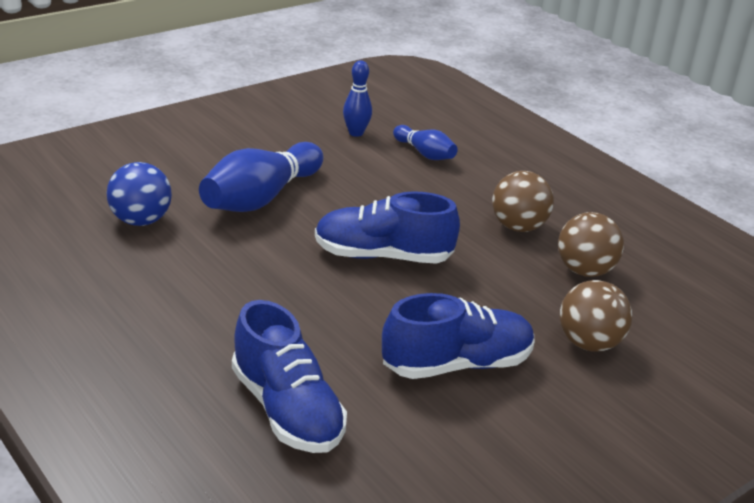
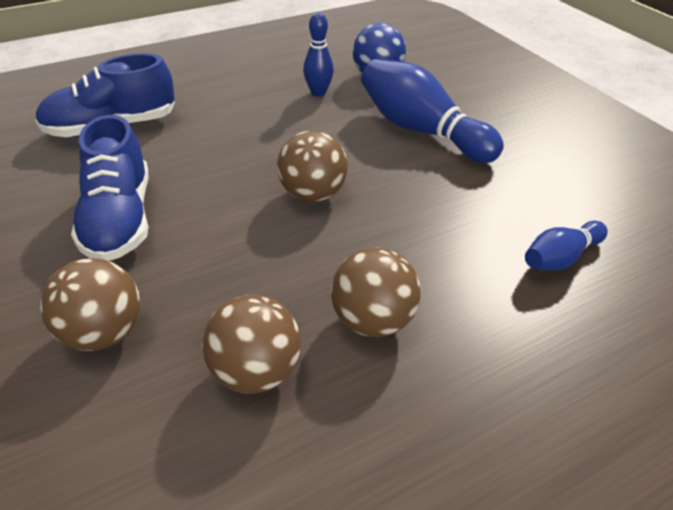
camera: 100 degrees right, 10 degrees up
(356, 133) = (593, 203): blue bowling pin -> blue bowling pin (318, 93)
(383, 256) = (312, 194): blue shoe -> brown ball

